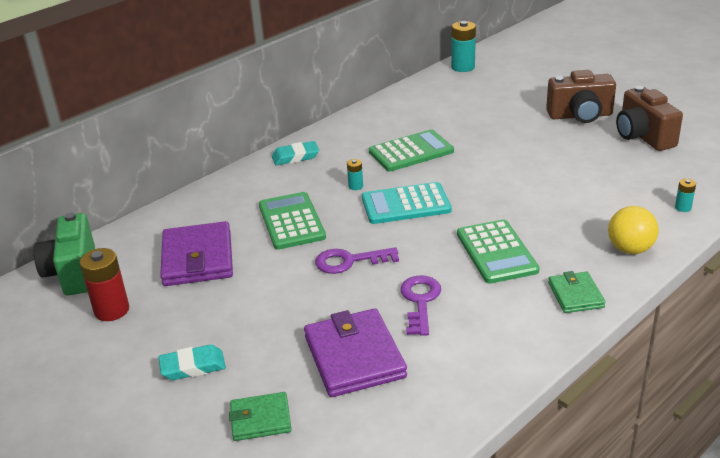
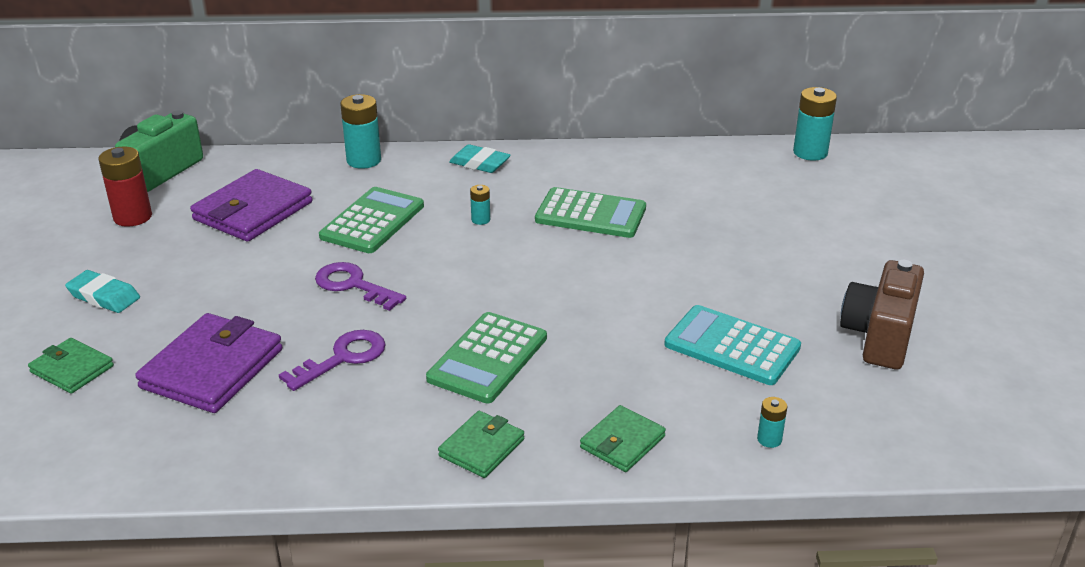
camera: 40 degrees right, 0 degrees up
(216, 191) = (364, 160): none -> turquoise battery
(406, 204) = (492, 262): turquoise calculator -> turquoise calculator (732, 346)
(580, 115) = (846, 272): brown camera -> none
(630, 249) = (622, 442): yellow ball -> green wallet

